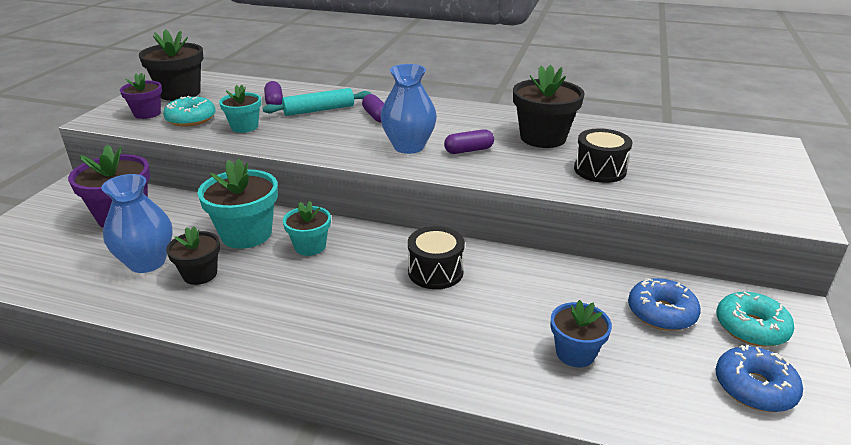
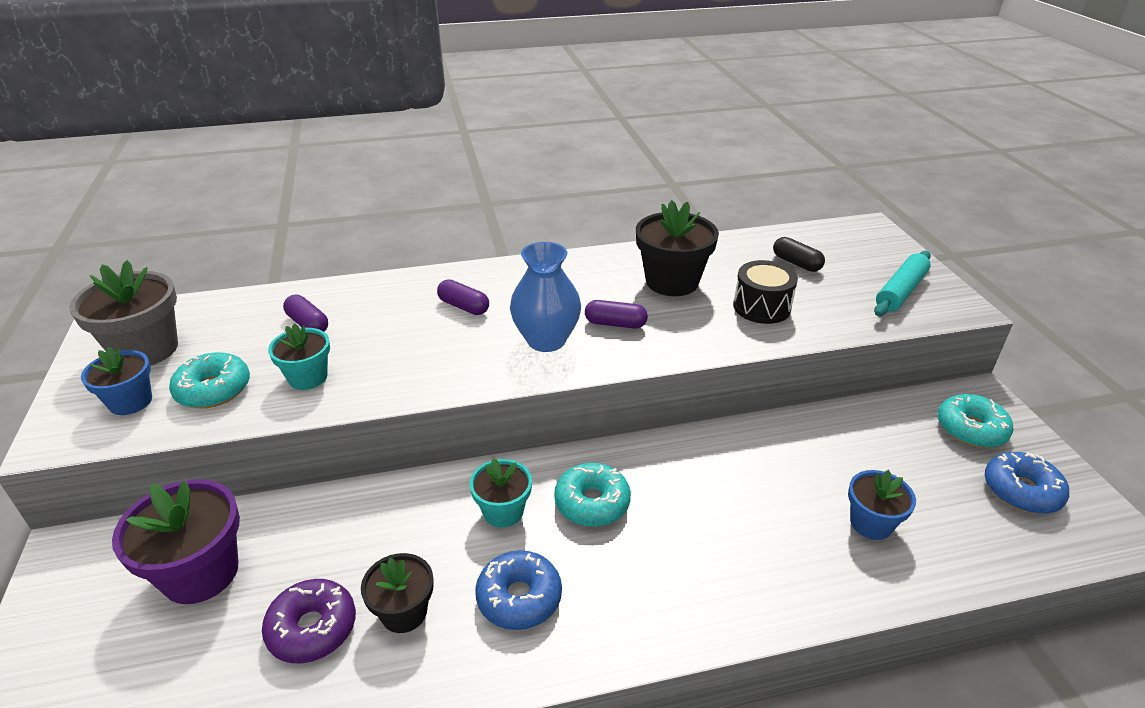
camera: 30 degrees left, 5 degrees up
(147, 113) = (131, 402): purple flower pot -> blue flower pot
(147, 262) = (312, 628): blue vase -> purple donut
(180, 93) = (146, 350): black flower pot -> grey flower pot
(246, 234) = (407, 527): turquoise flower pot -> none
(319, 110) = (382, 319): turquoise rolling pin -> turquoise rolling pin (900, 291)
(371, 262) = (592, 503): none -> turquoise donut
(435, 272) = (668, 485): black drum -> none
(469, 150) = (615, 324): purple capsule -> purple capsule turned 60 degrees clockwise
(661, 313) = (897, 444): blue donut -> blue donut (519, 598)
(667, 151) = (796, 263): none -> black capsule

